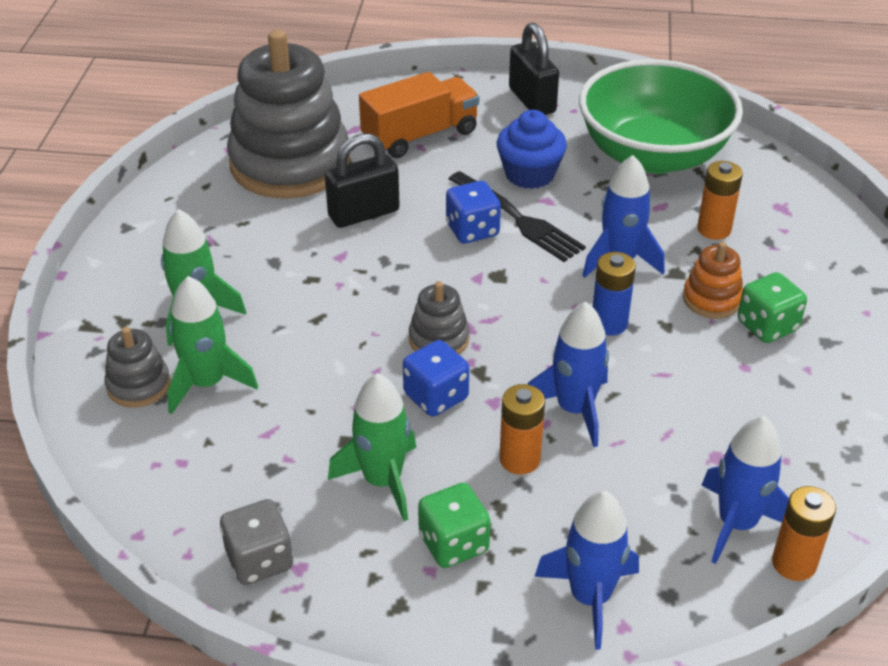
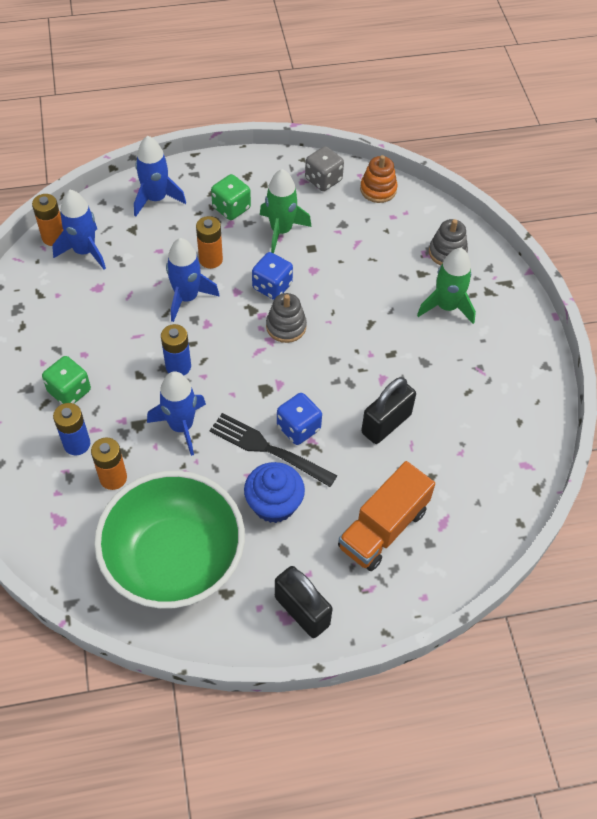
camera: 160 degrees right, 15 degrees up
(207, 383) = (409, 263): green rocket -> none
(290, 163) = (471, 463): grey stacking toy -> none
(712, 299) = (109, 405): orange stacking toy -> orange stacking toy (378, 189)
(758, 269) = (77, 444): none -> blue battery

